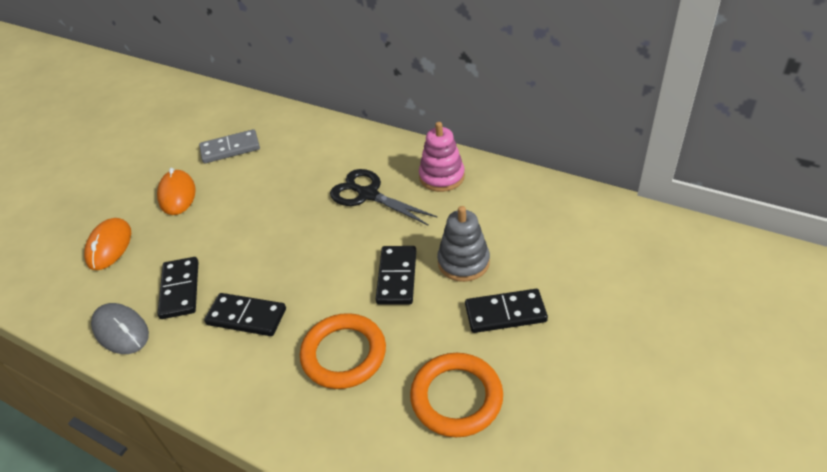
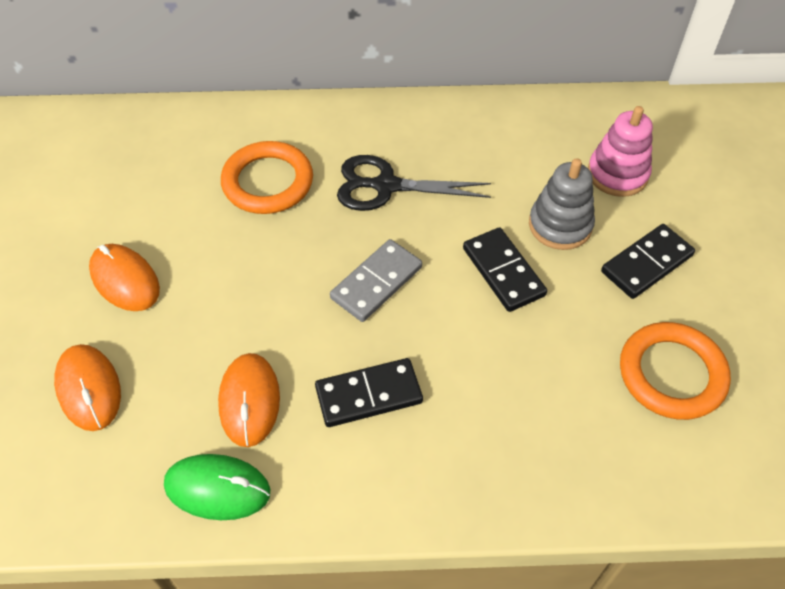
camera: 35 degrees left, 10 degrees up
(121, 331) = (217, 488): grey mouse -> green mouse
(180, 289) = (249, 401): black domino -> orange mouse
(230, 149) = (145, 190): grey domino -> grey domino (376, 283)
(344, 354) = (520, 384): orange ring -> orange ring (268, 182)
(442, 177) = (454, 133): pink stacking toy -> pink stacking toy (617, 174)

